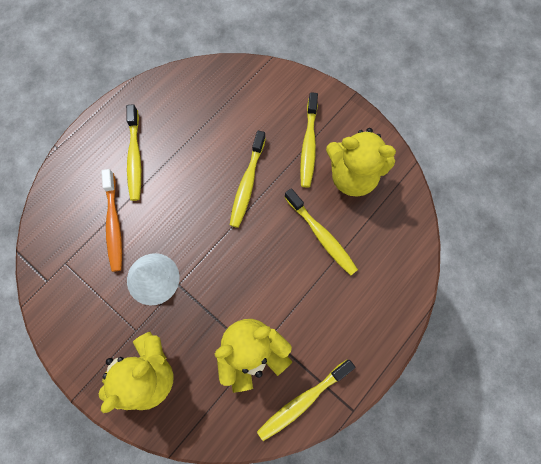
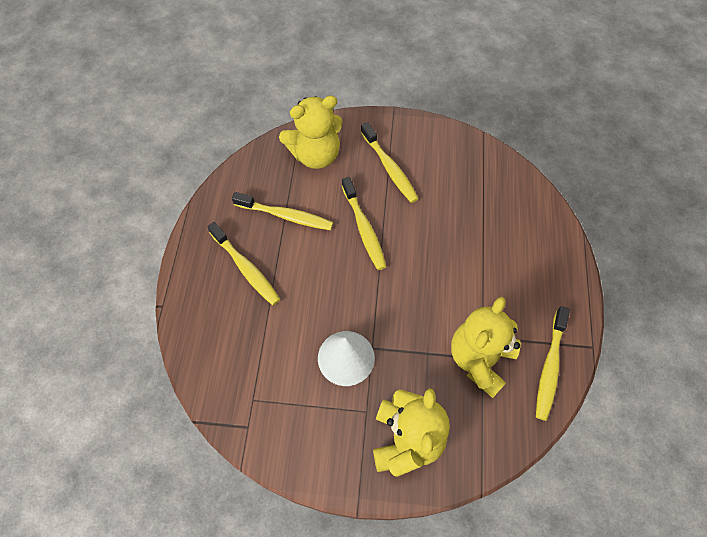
camera: 35 degrees left, 10 degrees down
(114, 224) = (273, 336): orange toothbrush -> none
(322, 236) = (458, 231): yellow toothbrush -> yellow toothbrush (286, 216)
(352, 176) = (444, 171): yellow teddy bear -> yellow teddy bear (315, 155)

